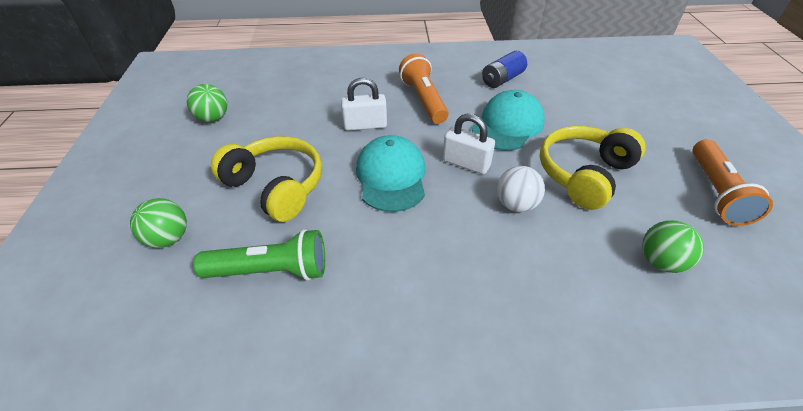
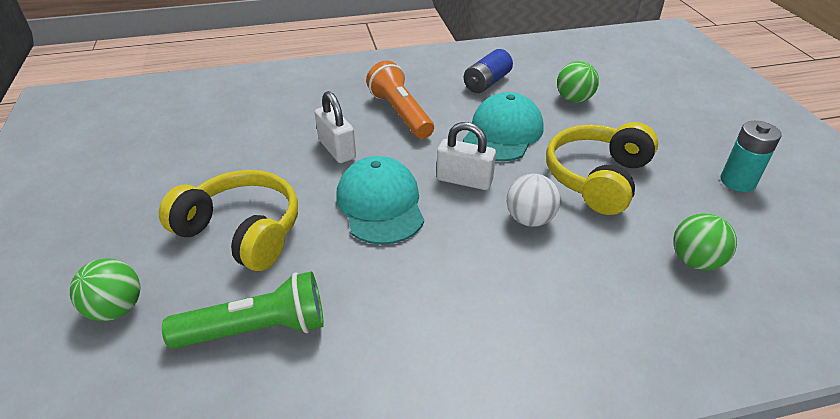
camera: 10 degrees left, 5 degrees down
(213, 118) = (143, 159): green ball -> green ball (574, 99)
(365, 125) = (337, 149): white padlock -> white padlock turned 75 degrees clockwise
(716, 192) = (737, 182): orange flashlight -> turquoise battery

